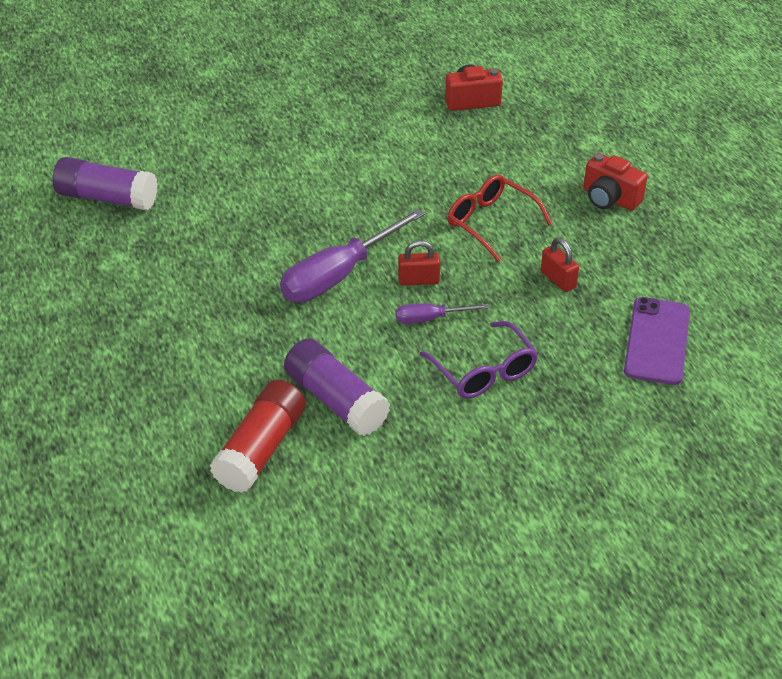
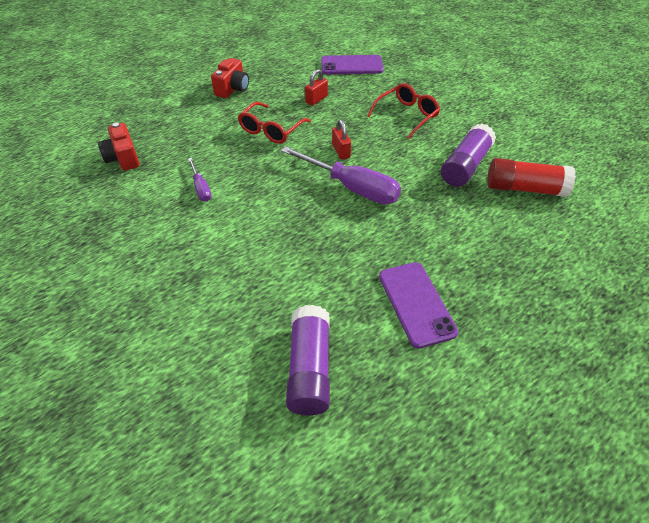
camera: 105 degrees left, 5 degrees up
(134, 284) = (416, 303): none -> purple phone
(430, 319) = (374, 141): purple screwdriver -> purple screwdriver (201, 188)
(484, 372) = (407, 115): purple glasses -> red glasses

